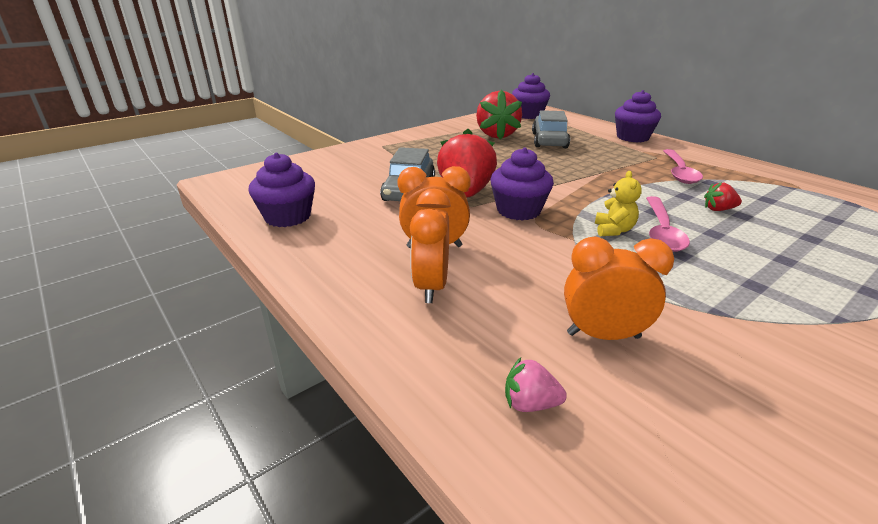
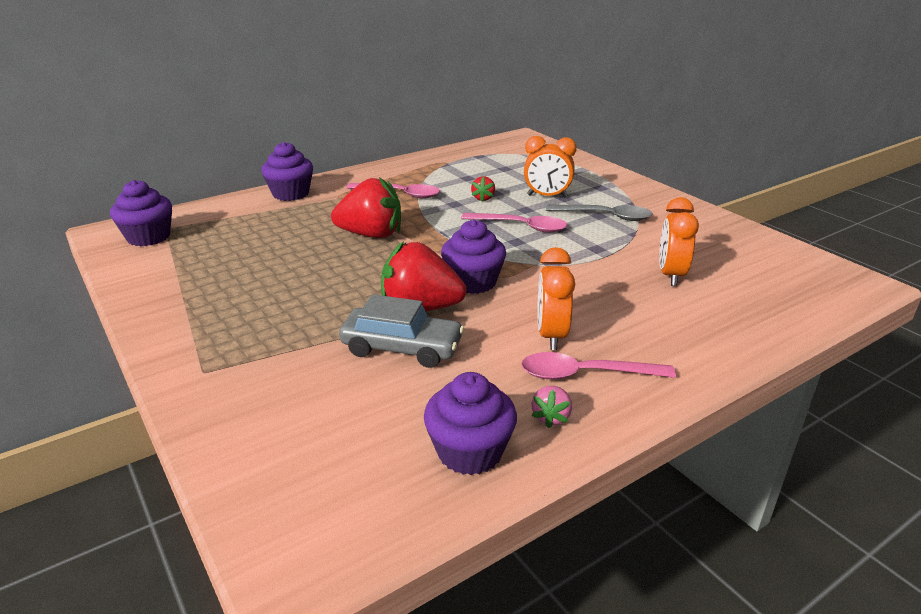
camera: 85 degrees left, 0 degrees up
(373, 261) = (584, 374): none -> pink spoon
(431, 287) = (625, 340): orange clock -> orange clock (547, 196)
(496, 135) = (222, 269): red strawberry -> red strawberry (371, 235)
(530, 403) = (749, 310): pink strawberry -> pink strawberry (551, 417)
(549, 140) = (270, 238): grey car -> none
(613, 230) = (518, 245): yellow teddy bear -> none
(758, 292) = (606, 216): none -> grey spoon

